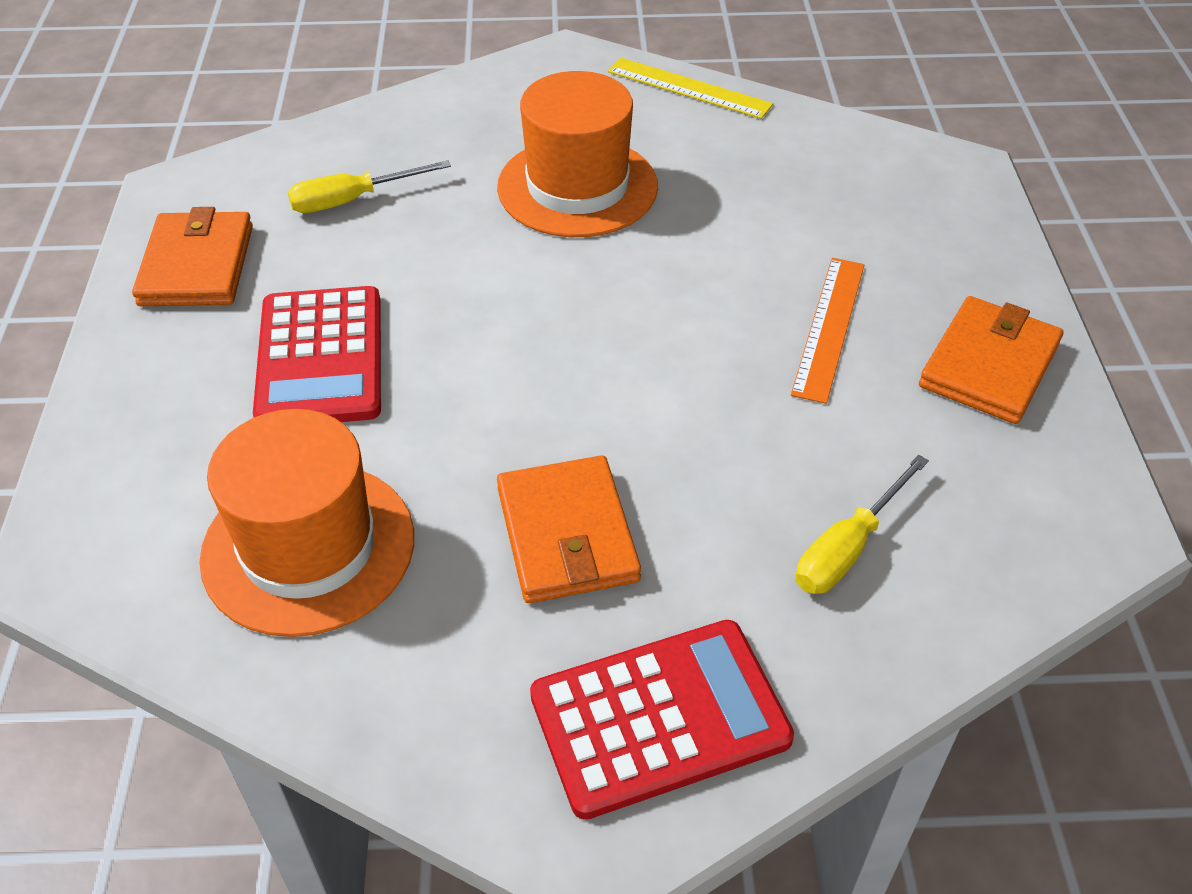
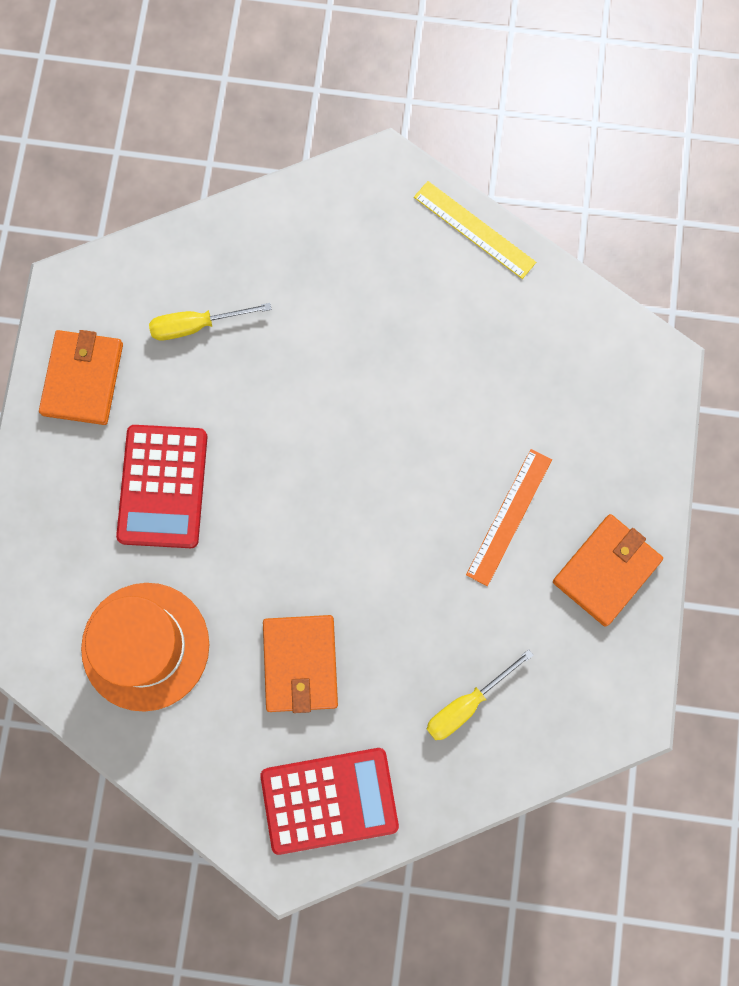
camera: 10 degrees right, 30 degrees up
(577, 187) = (364, 338): orange hat -> none

